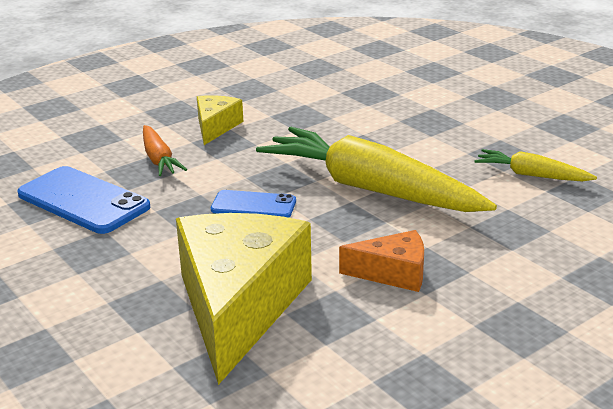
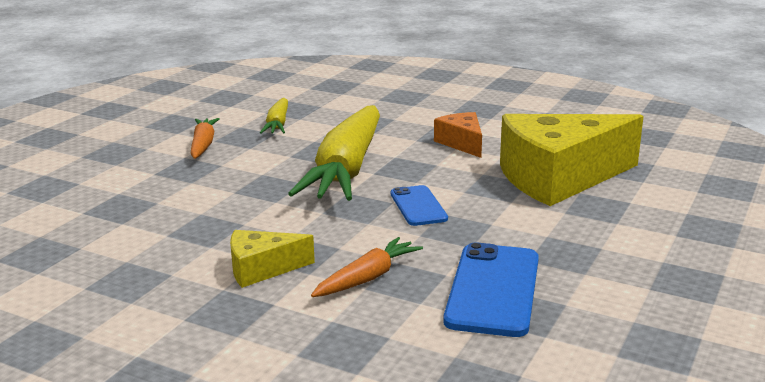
camera: 115 degrees left, 5 degrees down
(489, 133) = (203, 145): none -> orange carrot

